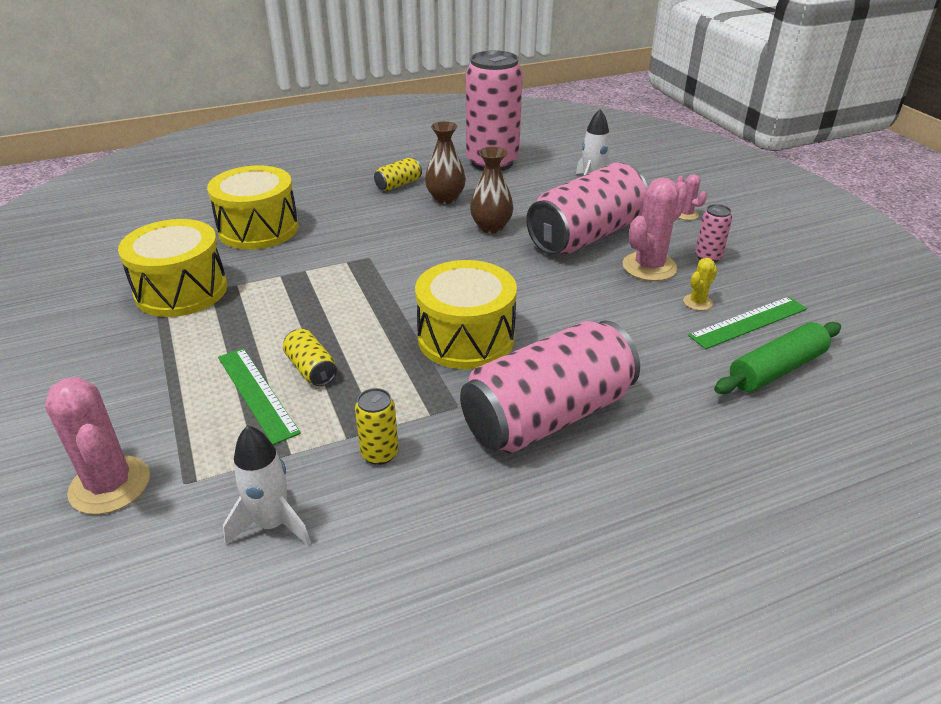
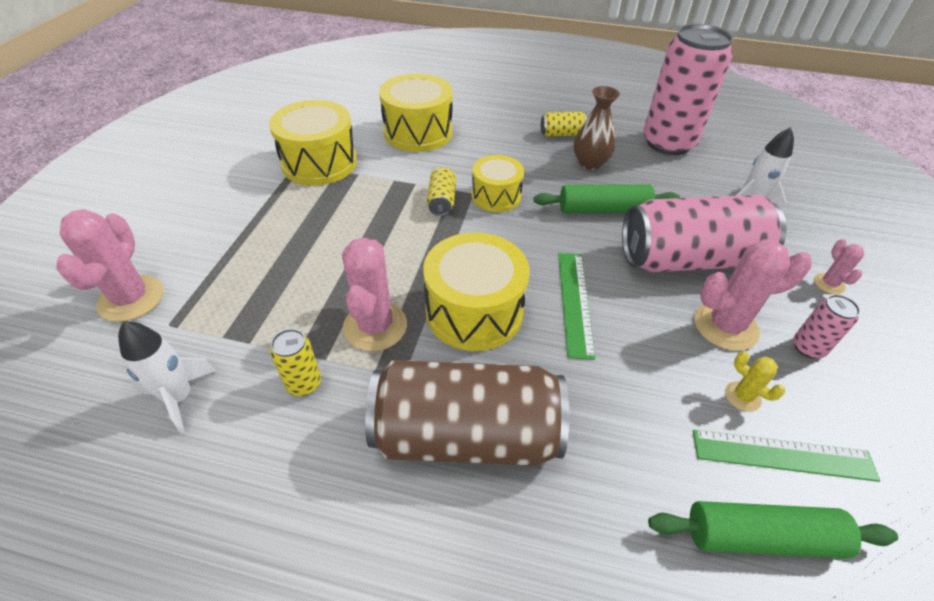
camera: 35 degrees right, 10 degrees up
(256, 394) = (279, 276): green ruler -> green ruler (574, 302)
(311, 369) = (334, 275): yellow can -> yellow can (442, 201)
(392, 251) = (496, 196): none -> yellow drum
(394, 386) = (375, 326): none -> pink cactus
(491, 227) = (603, 209): brown vase -> green rolling pin
(548, 416) = (466, 434): pink can -> brown can
(697, 302) = (742, 396): yellow cactus -> yellow cactus turned 60 degrees clockwise

